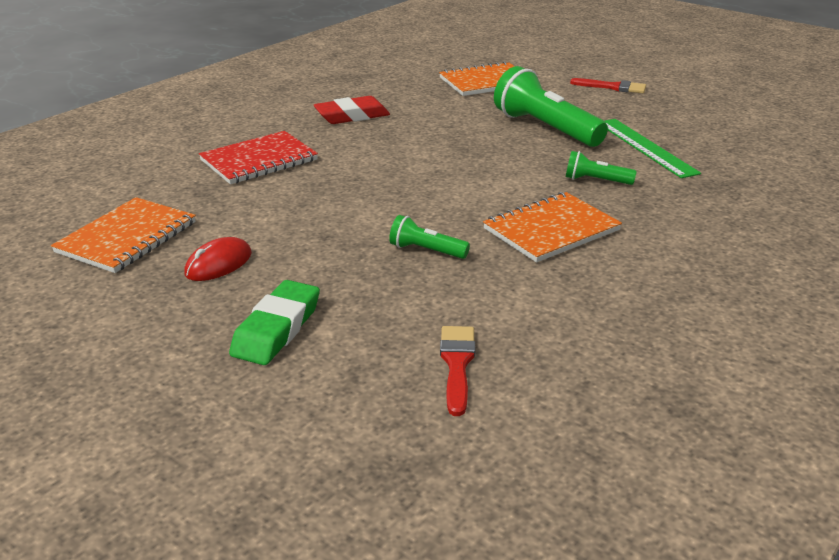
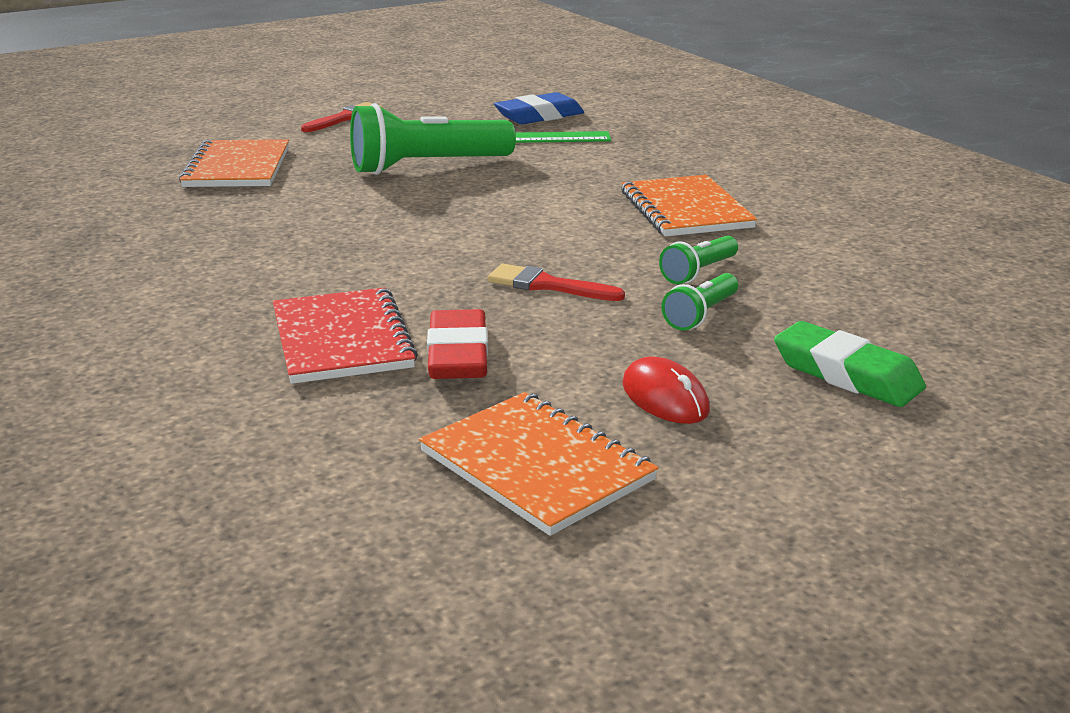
camera: 70 degrees left, 5 degrees down
(352, 116) = (249, 258): red eraser -> red eraser (458, 355)
(457, 364) = (936, 293): red brush -> red brush (547, 285)
(595, 181) = (587, 172): green flashlight -> green flashlight (701, 315)
(706, 143) = (539, 116): none -> blue eraser

